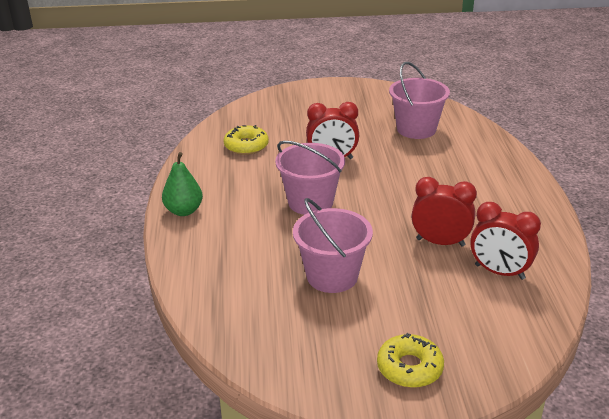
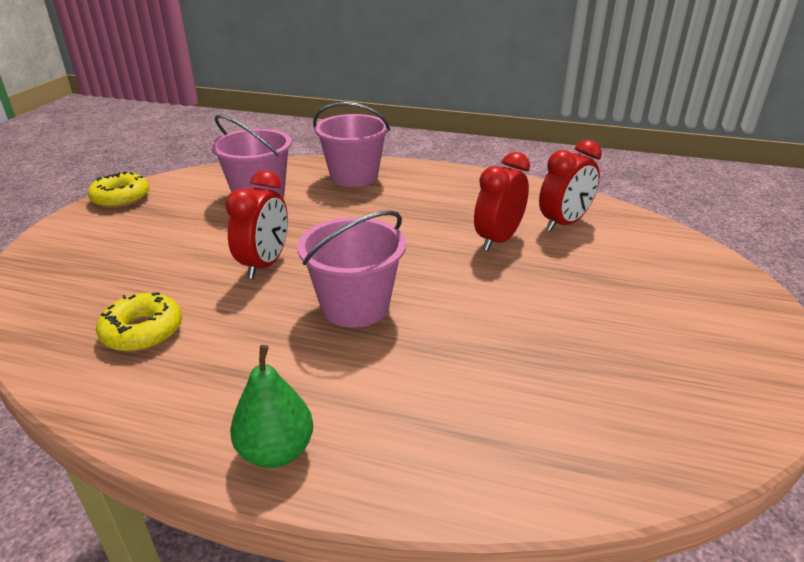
camera: 70 degrees left, 0 degrees up
(332, 276) = (535, 329): pink bucket -> pink bucket (354, 176)
(409, 368) = (721, 316): yellow donut -> yellow donut (121, 198)

